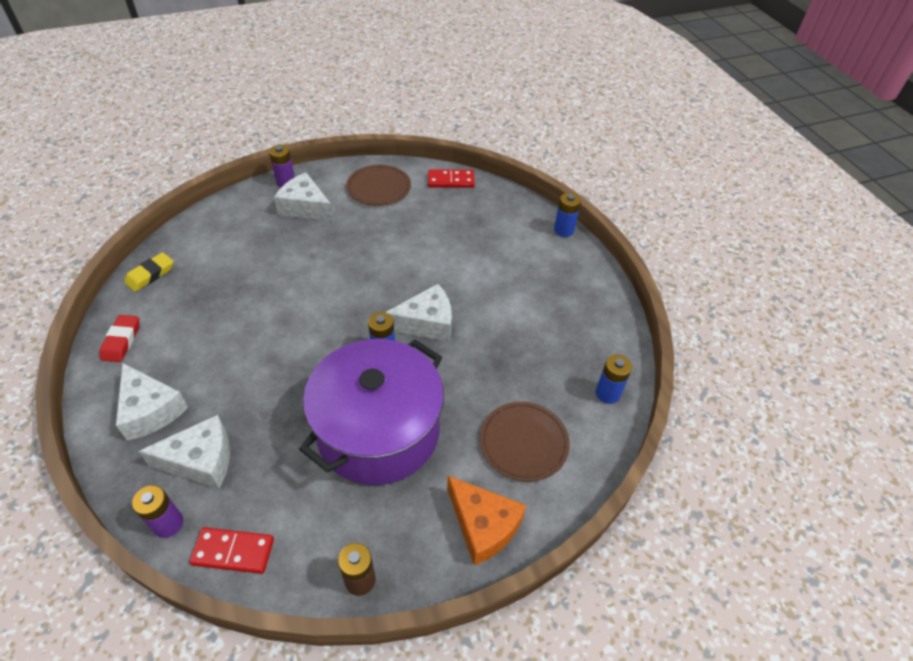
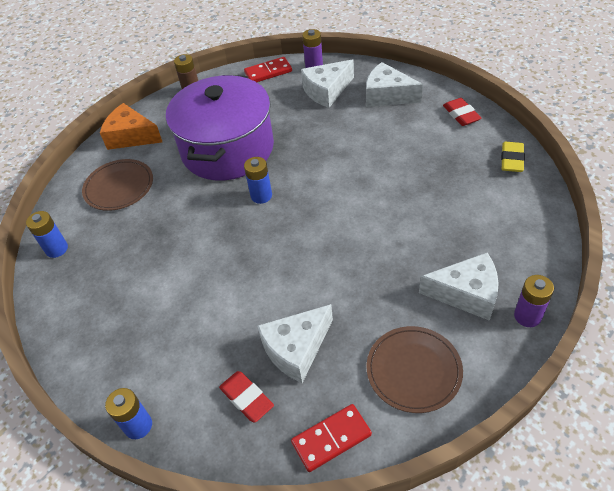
camera: 160 degrees right, 0 degrees up
(426, 323) = (240, 234): white cheese -> white cheese (296, 349)
(488, 216) = (246, 398): none -> red eraser

